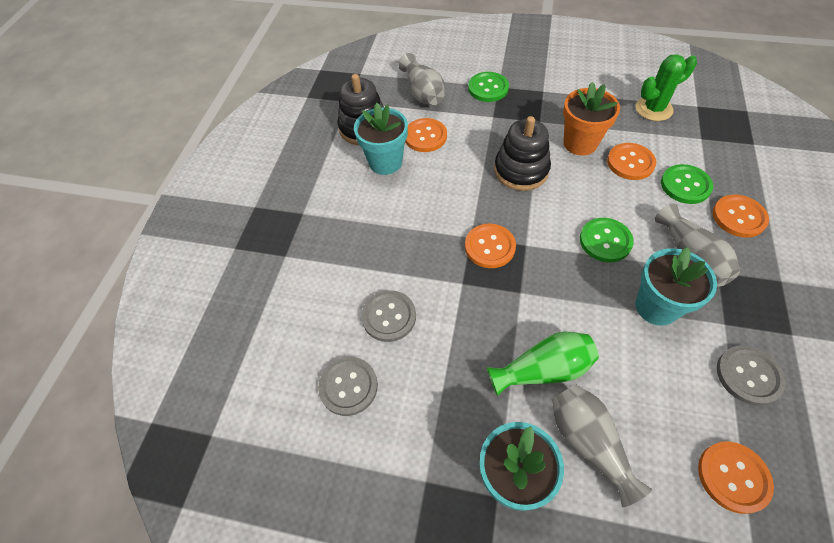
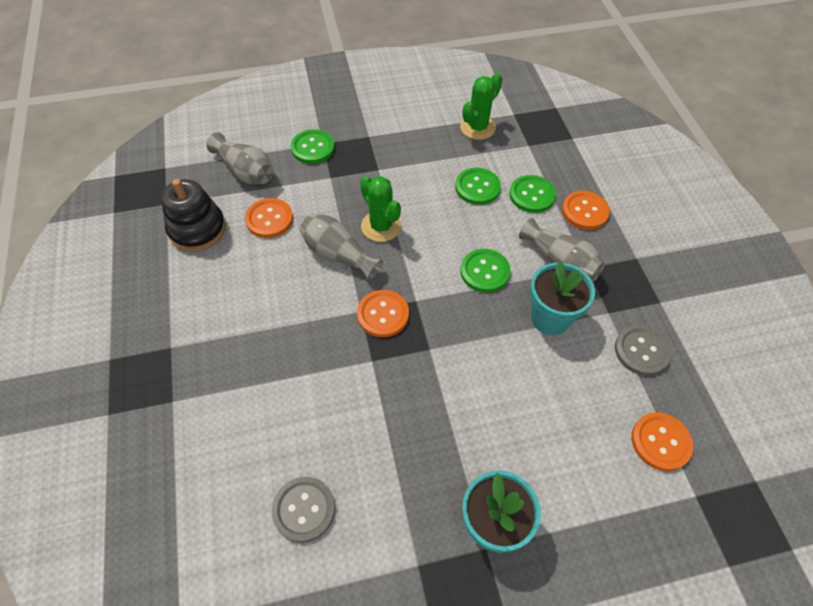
camera: 30 degrees left, 0 degrees up
(385, 162) = (238, 260): turquoise flower pot -> none
(389, 316) = (314, 422): grey button -> none
(521, 170) = (381, 226): black stacking toy -> green cactus
(543, 370) = (479, 415): green vase -> none
(580, 143) = (425, 181): orange flower pot -> none
(589, 442) = (542, 464): grey vase -> grey vase (338, 254)
(630, 162) = (477, 187): orange button -> green button

